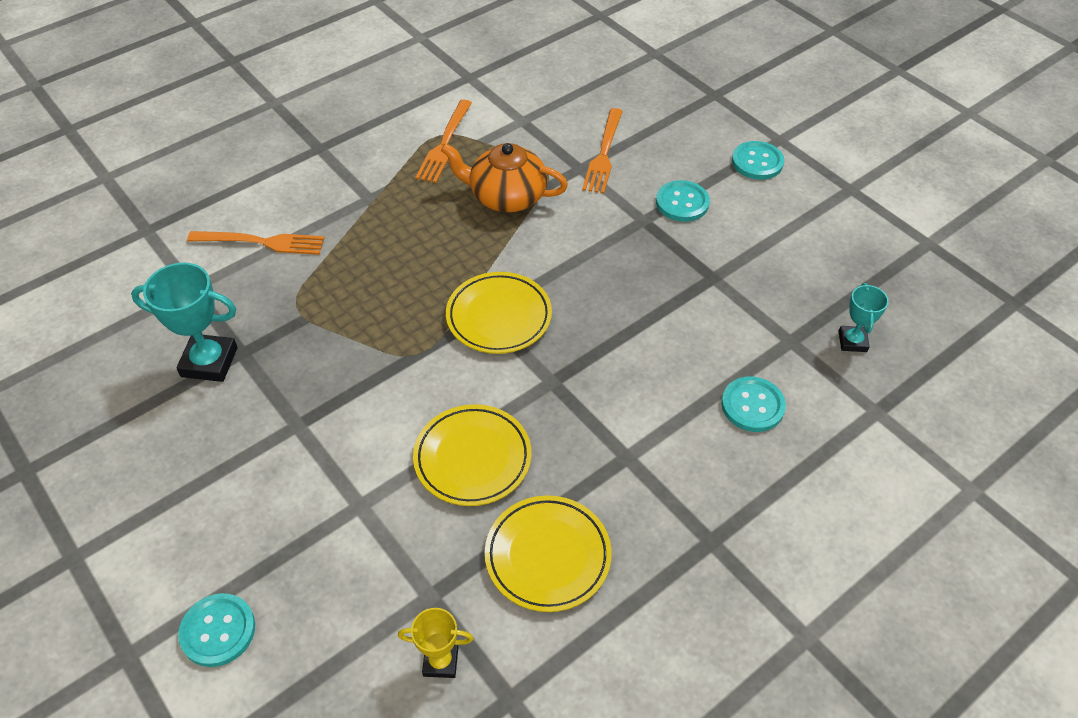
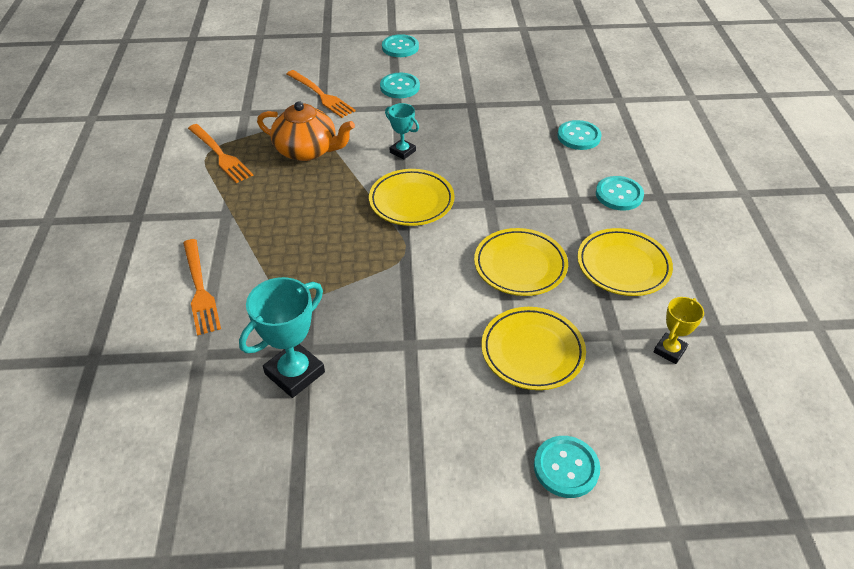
camera: 55 degrees left, 5 degrees down
(263, 242) = (200, 290): orange fork -> orange fork turned 120 degrees clockwise
(353, 530) = (532, 351): none -> yellow plate
(506, 196) = (307, 150): orange teapot -> orange teapot turned 120 degrees counterclockwise
(675, 496) = (619, 195): none -> turquoise button
(852, 341) = (565, 83): turquoise trophy -> turquoise trophy (402, 151)

